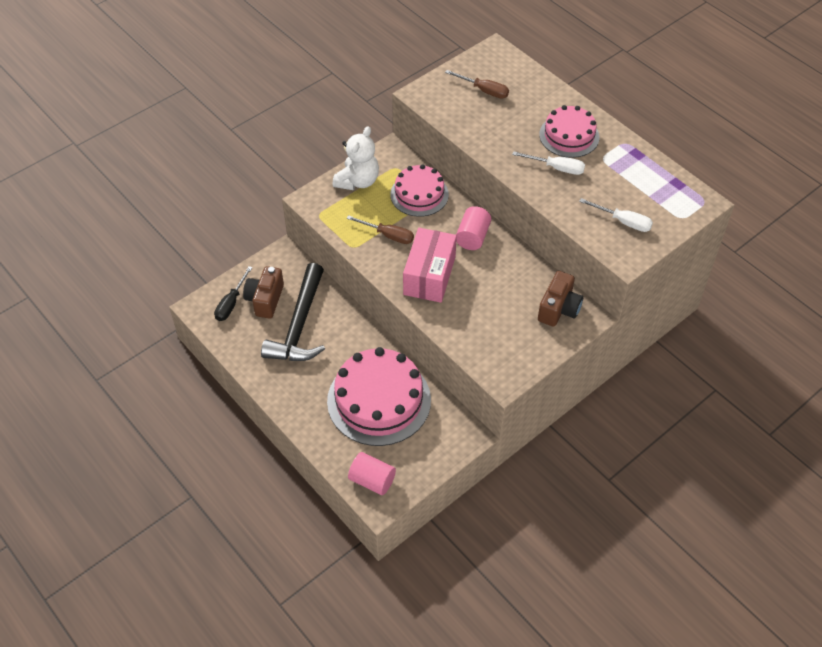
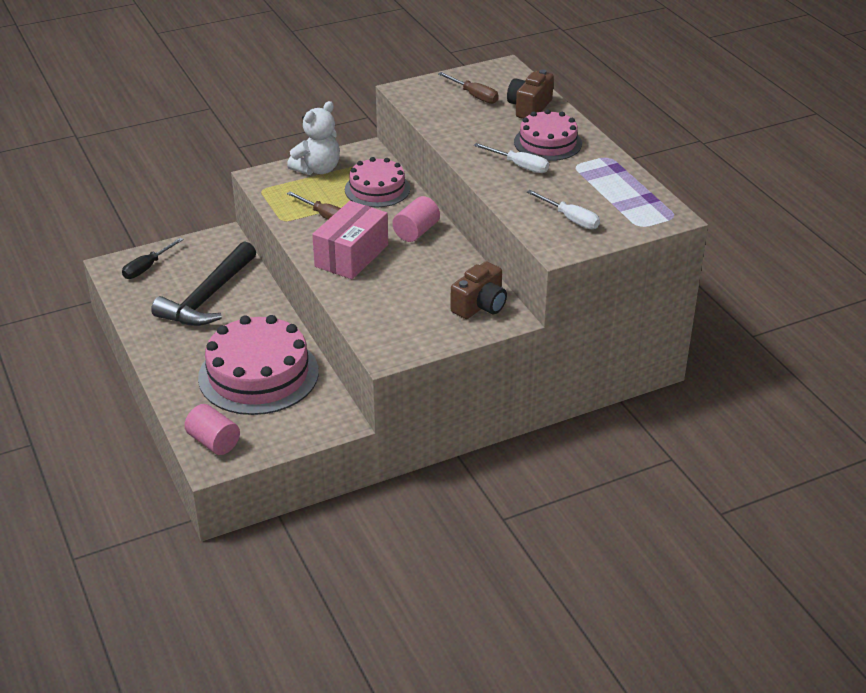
camera: 15 degrees right, 15 degrees down
(265, 300) = (184, 270): brown camera -> brown camera (529, 108)

